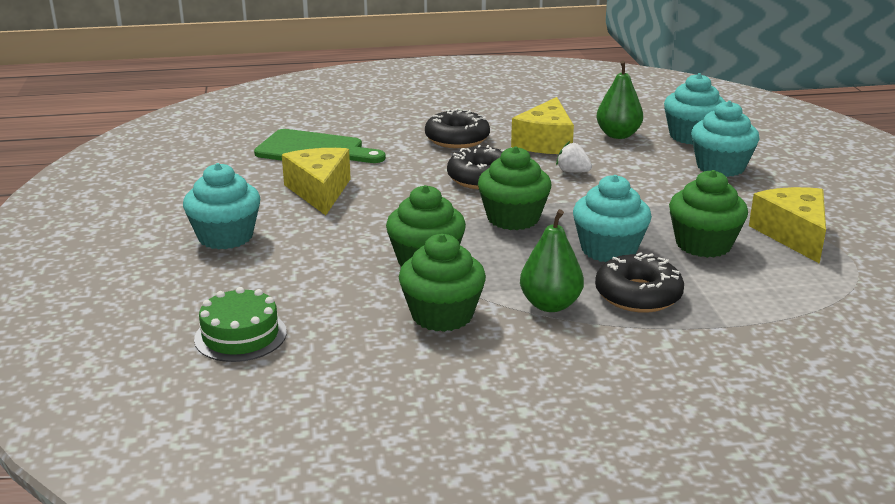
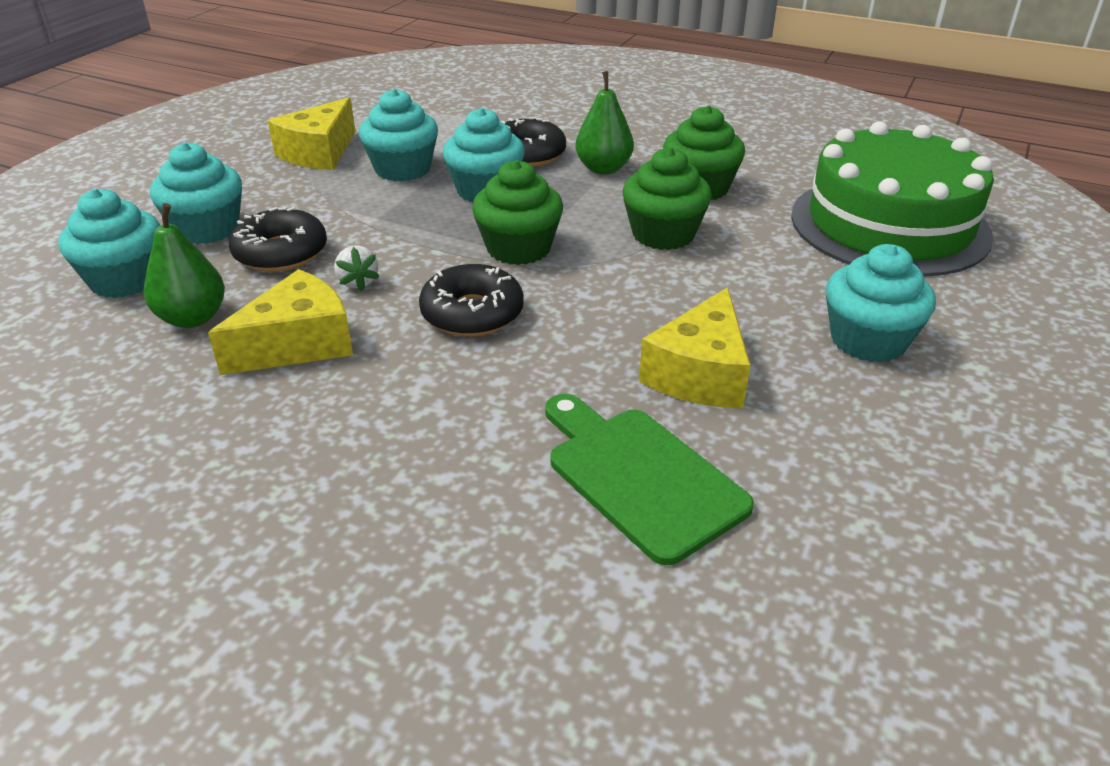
camera: 145 degrees left, 10 degrees up
(240, 335) = (889, 225): green cake -> green cake, size x2.20
(457, 139) = (396, 405): black donut -> black donut (281, 253)
(703, 244) = (402, 169): green cupcake -> turquoise cupcake

